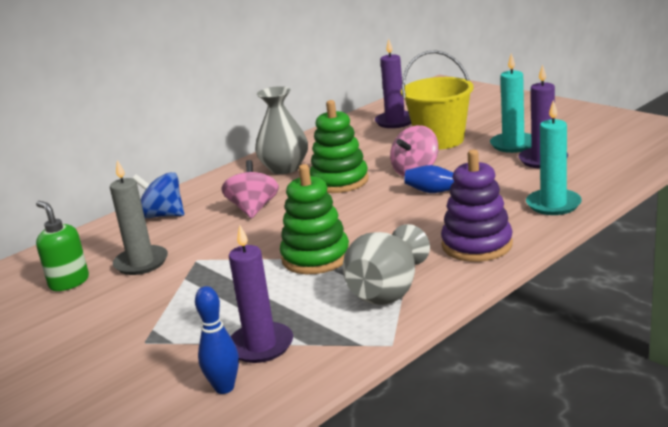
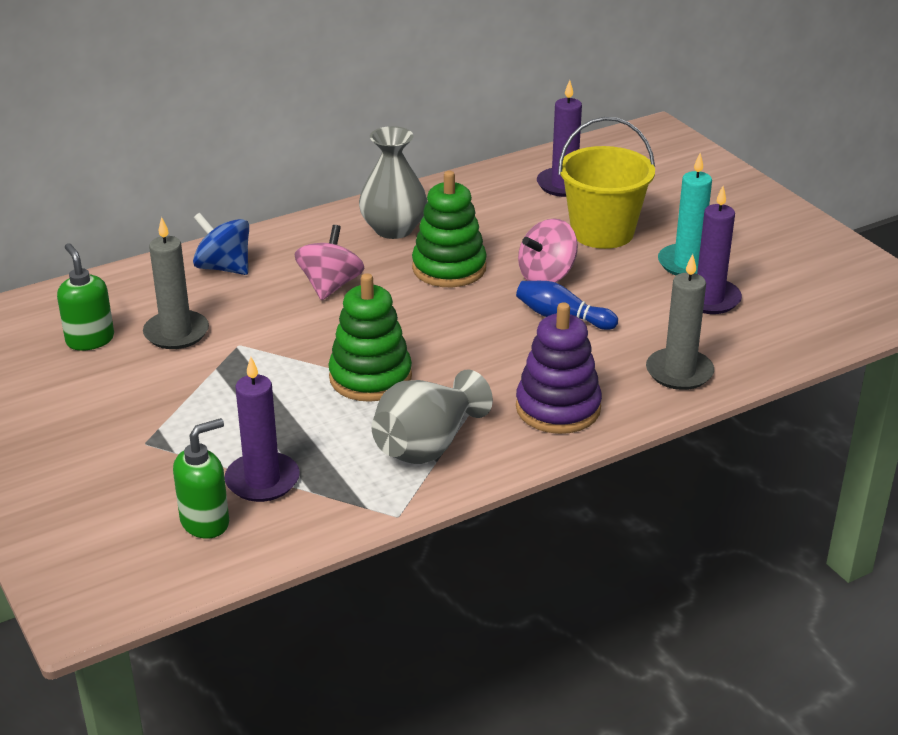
camera: 10 degrees right, 10 degrees up
(224, 388) = (205, 522): blue bowling pin -> green soap dispenser
(553, 204) = (679, 372): turquoise candle -> grey candle

